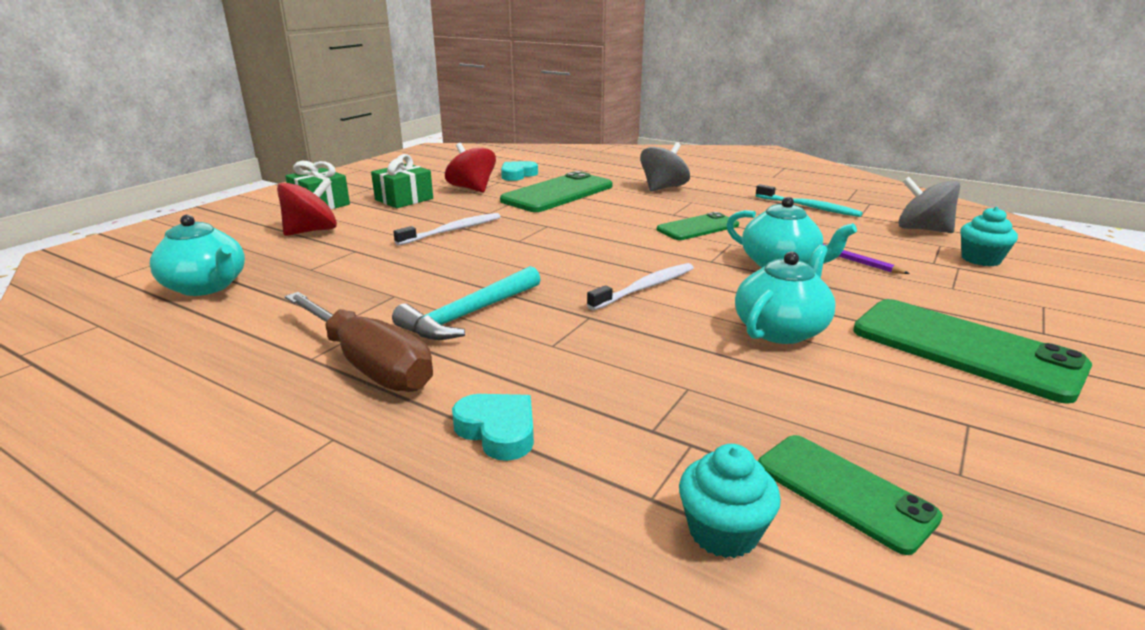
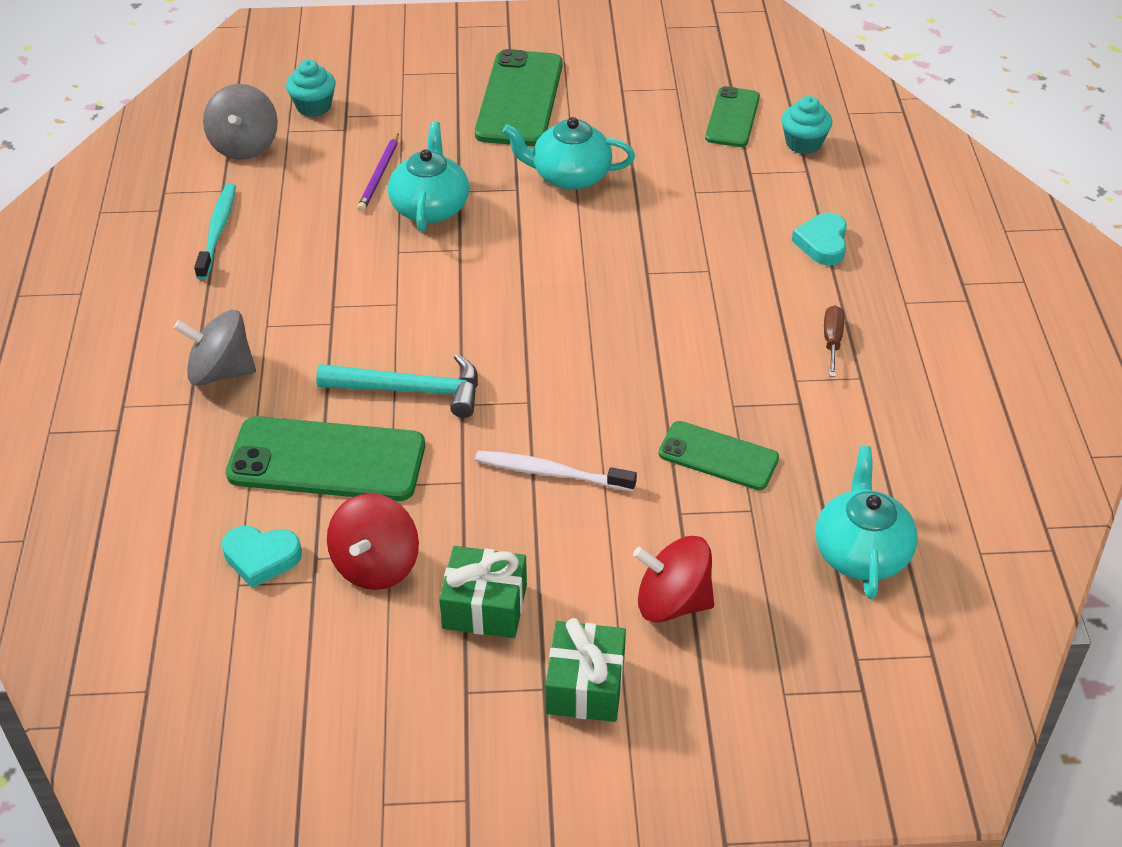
camera: 125 degrees left, 20 degrees up
(370, 365) = (832, 341): brown screwdriver -> brown screwdriver, size x0.46
(469, 315) = (714, 337): turquoise hammer -> turquoise hammer (411, 390)
(645, 288) = (562, 265): white toothbrush -> none
(697, 227) = (366, 288): green phone -> green phone (718, 456)

